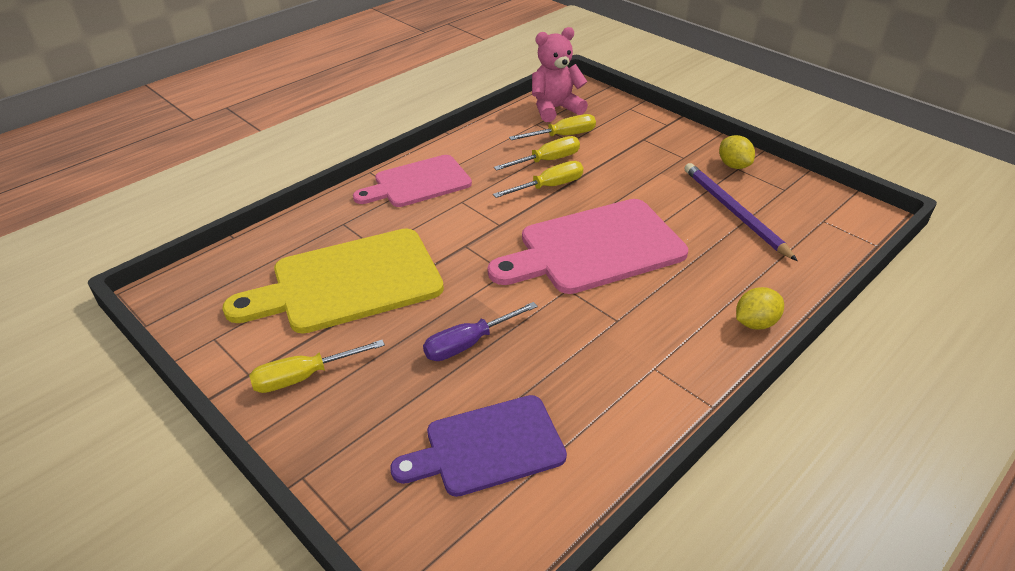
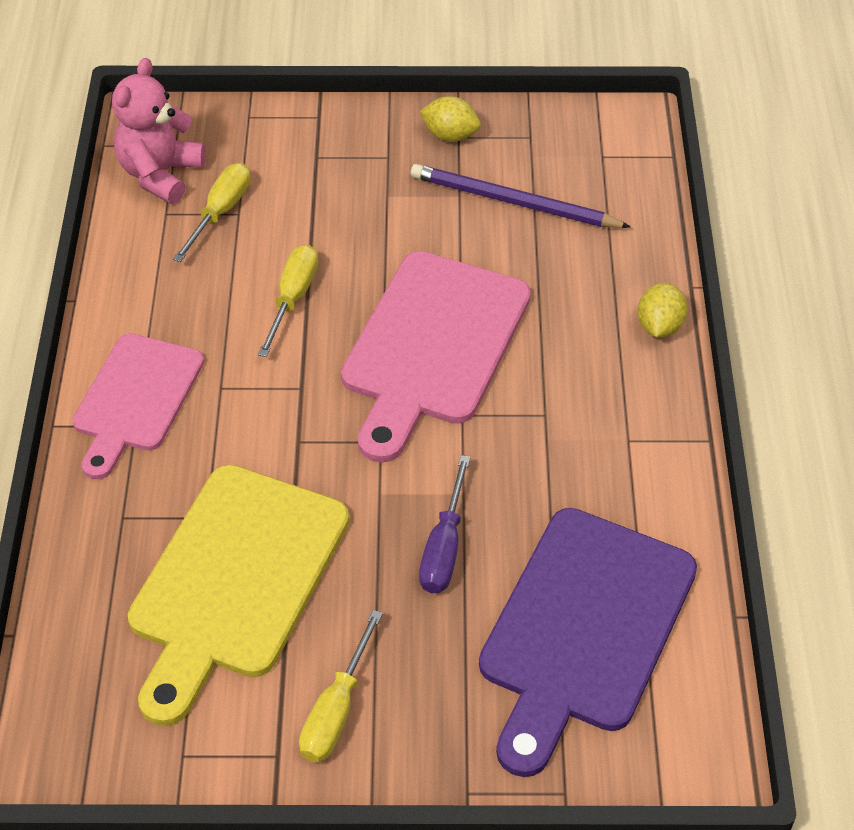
camera: 45 degrees left, 10 degrees up
(487, 447) = (583, 629): purple cutting board -> purple cutting board, size x1.53
(547, 161) = (246, 262): yellow screwdriver -> none

